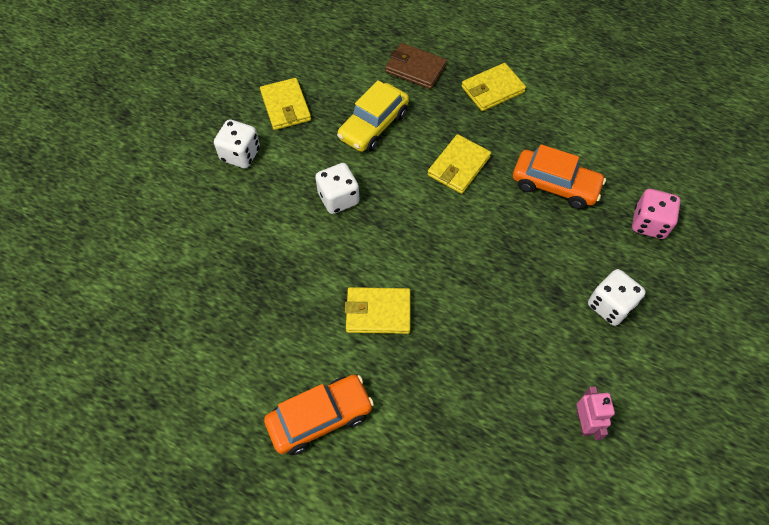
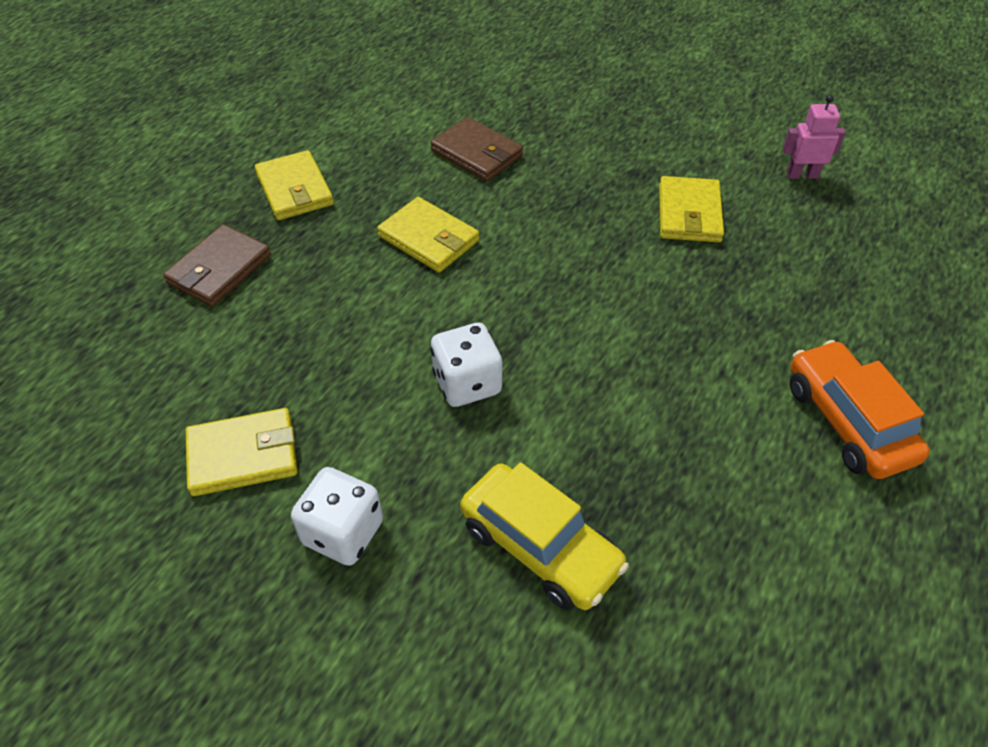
camera: 85 degrees left, 10 degrees down
(373, 125) = (326, 329): yellow car -> yellow car (540, 546)
(378, 312) = (674, 346): yellow wallet -> yellow wallet (689, 214)
(555, 185) = (477, 153): orange car -> brown wallet
(610, 305) = (653, 135): white dice -> none
(649, 223) = (543, 90): pink dice -> none

